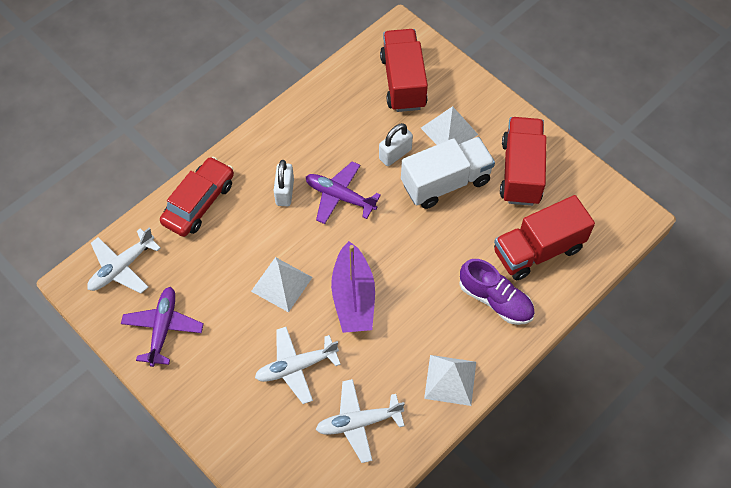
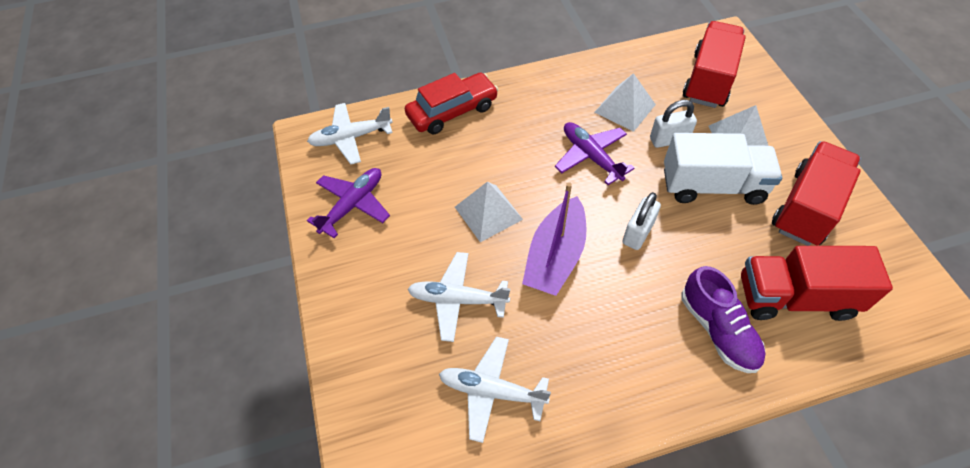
camera: 30 degrees right, 5 degrees down
(285, 192) = (538, 132): white padlock -> white padlock (638, 233)
(450, 379) = (622, 395): white pyramid -> white pyramid (625, 108)

